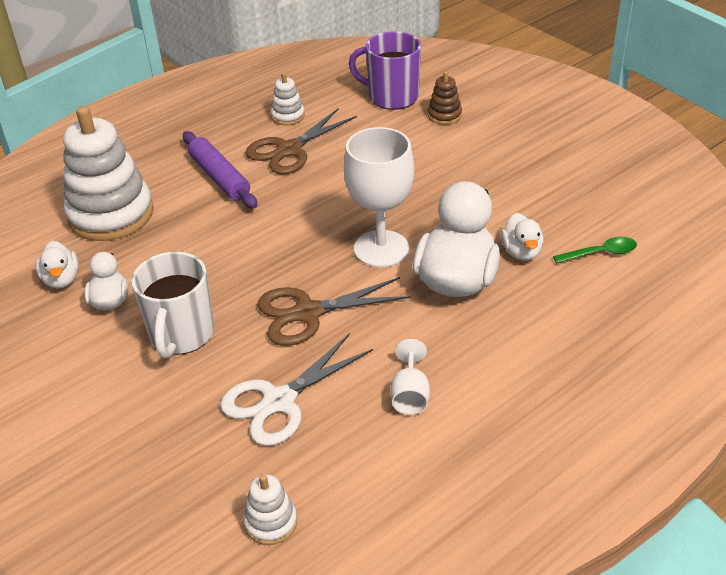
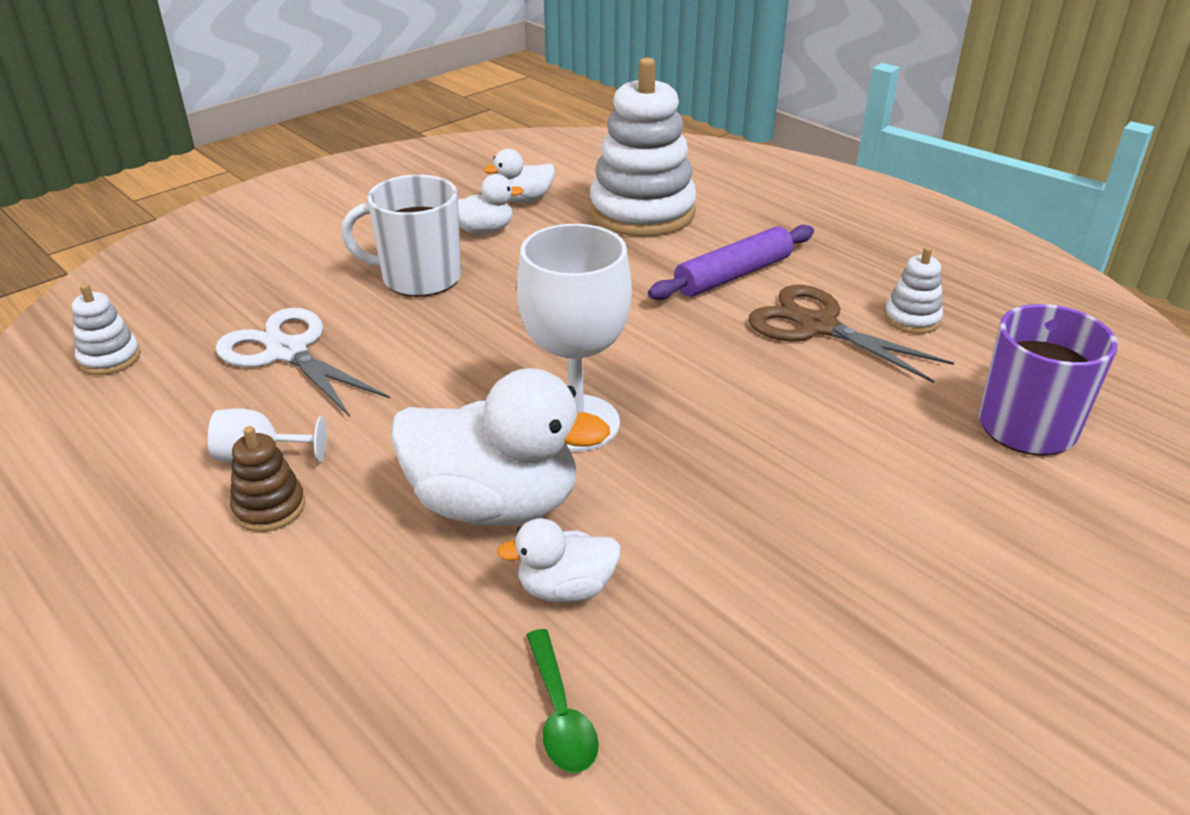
camera: 85 degrees right, 5 degrees down
(307, 313) = (440, 363): brown scissors -> none
(444, 115) = (993, 493): brown stacking toy -> brown stacking toy (269, 508)

